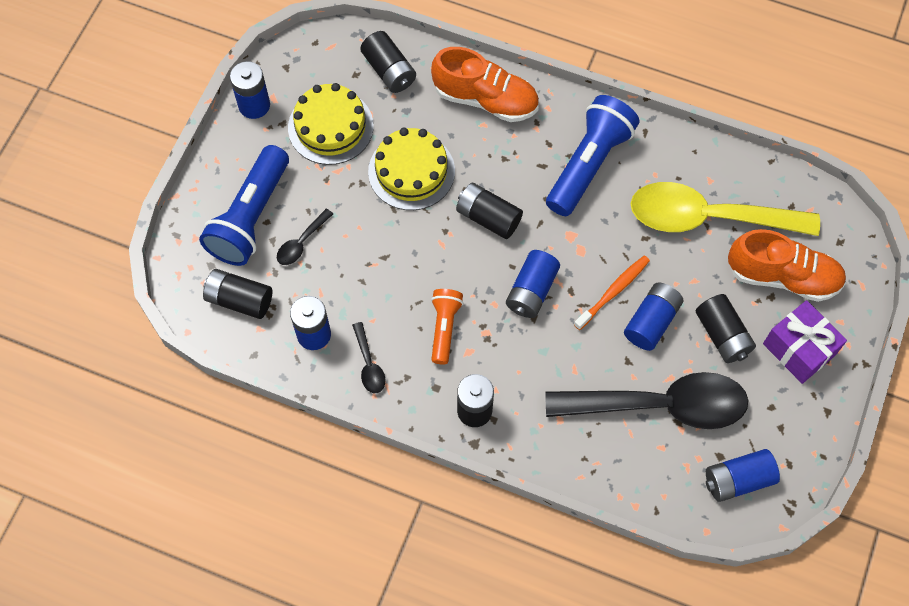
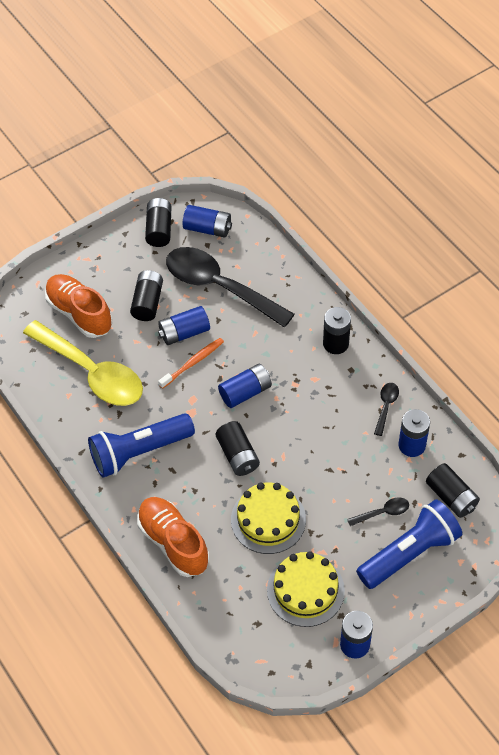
camera: 145 degrees left, 10 degrees down
(389, 70) = (229, 610): black battery -> black battery (159, 229)
(444, 328) = (320, 401): orange flashlight -> none
(613, 292) = (193, 363): orange toothbrush -> orange toothbrush turned 150 degrees clockwise
(799, 349) = (109, 271): purple gift -> none

